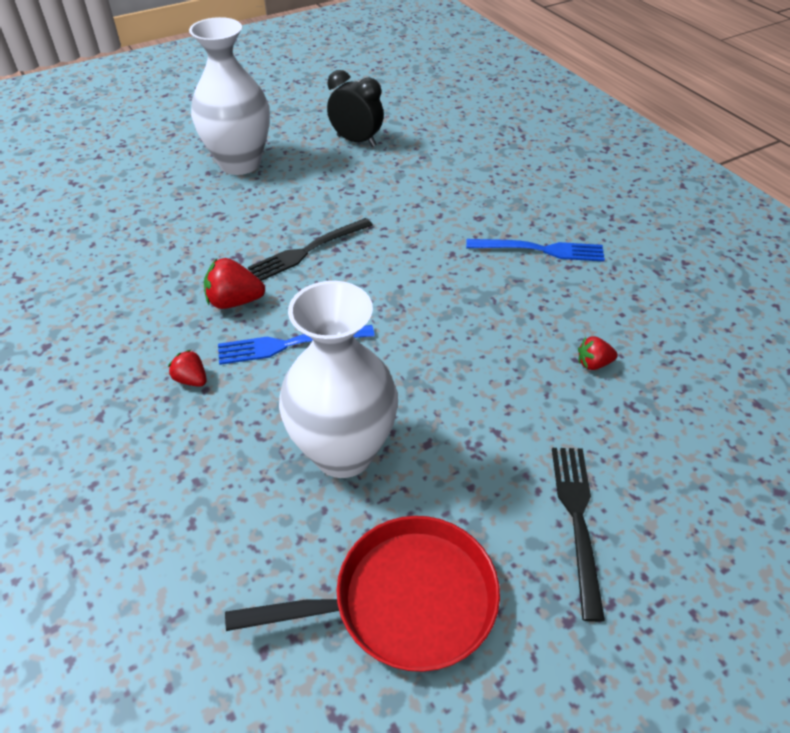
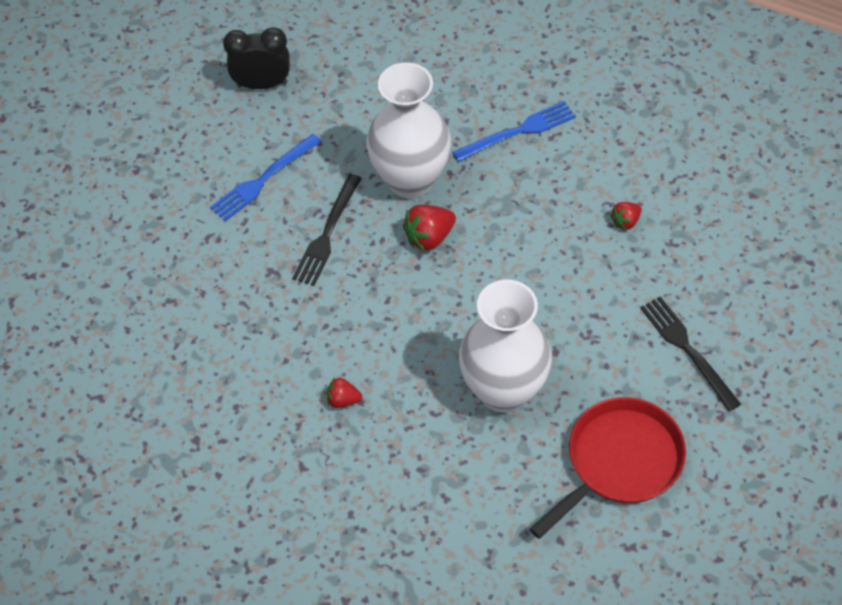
camera: 30 degrees left, 10 degrees up
(234, 302) = (311, 316): red strawberry -> red strawberry (429, 237)
(240, 163) = (174, 169): white vase -> white vase (410, 180)
(289, 344) = (391, 329): blue fork -> blue fork (263, 180)

